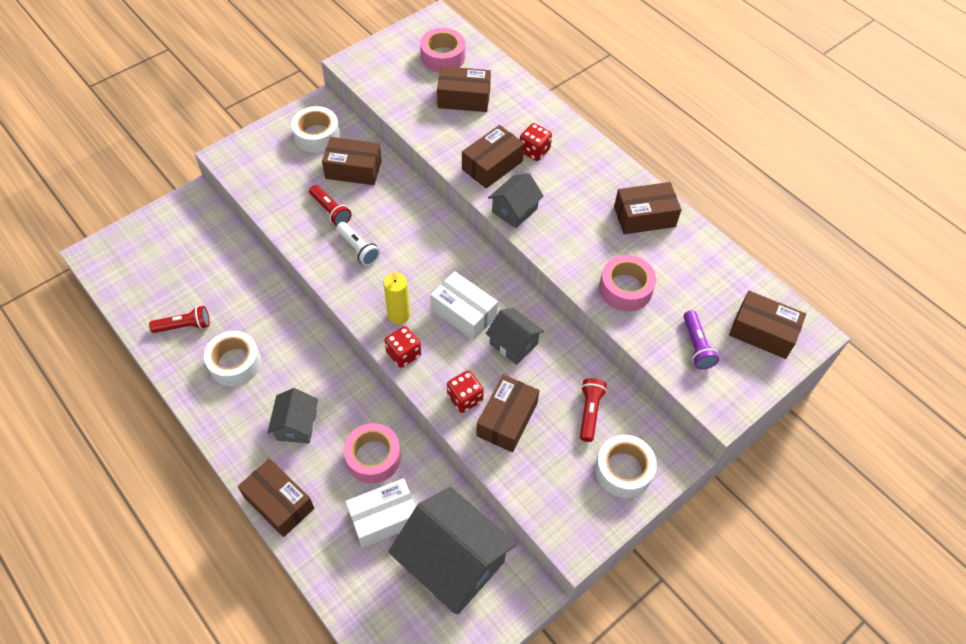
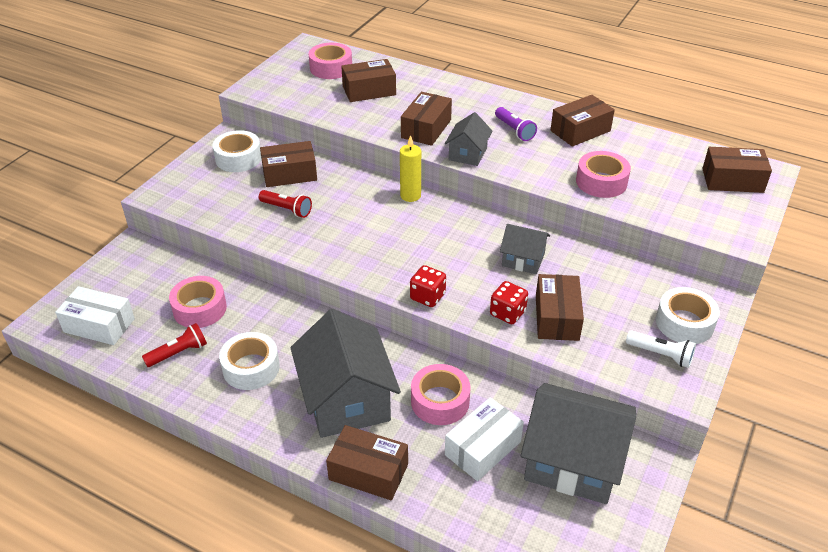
camera: 20 degrees left, 15 degrees down
(221, 286) = (200, 309): none -> pink tape
(296, 425) = (346, 399): grey house -> grey house, size x1.93
(358, 249) = (332, 230): white flashlight -> white flashlight (661, 355)
(399, 315) = (403, 269): yellow candle -> yellow candle (410, 196)
(463, 313) = (462, 250): white box -> white box (99, 325)
(534, 151) = (456, 111): red dice -> none
(590, 412) = (625, 289): red flashlight -> none
(696, 346) = (688, 204): purple flashlight -> purple flashlight (514, 130)

